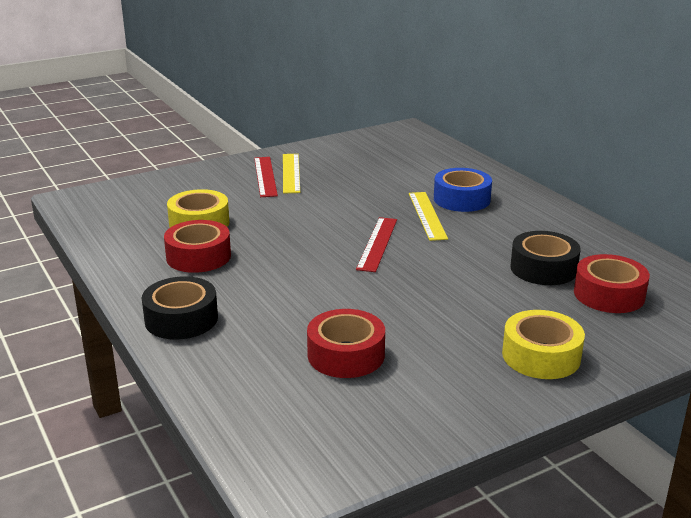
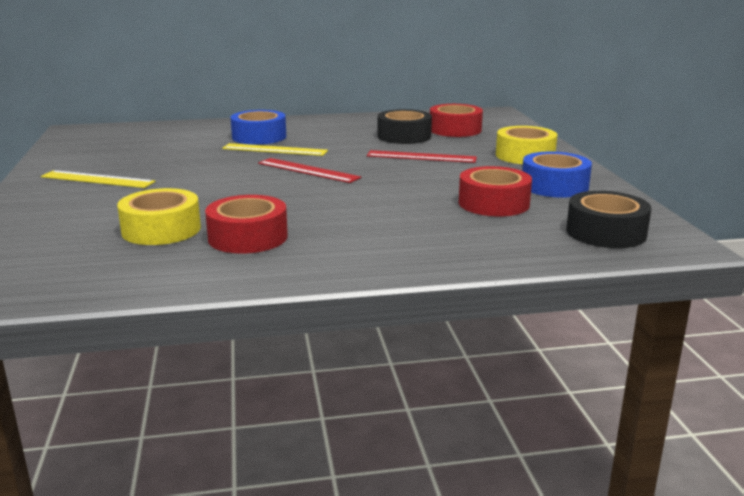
camera: 70 degrees left, 5 degrees down
(181, 319) = (383, 256): black tape -> black tape (606, 232)
(265, 176) = (86, 190): red ruler -> red ruler (421, 157)
(433, 388) = (554, 186): none -> blue tape

